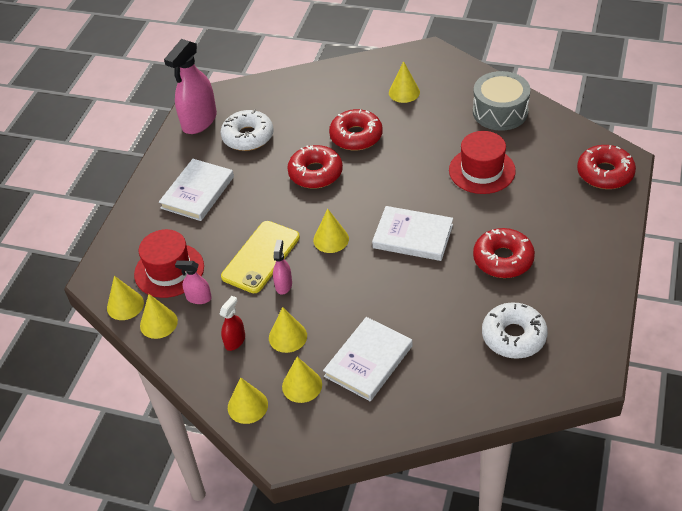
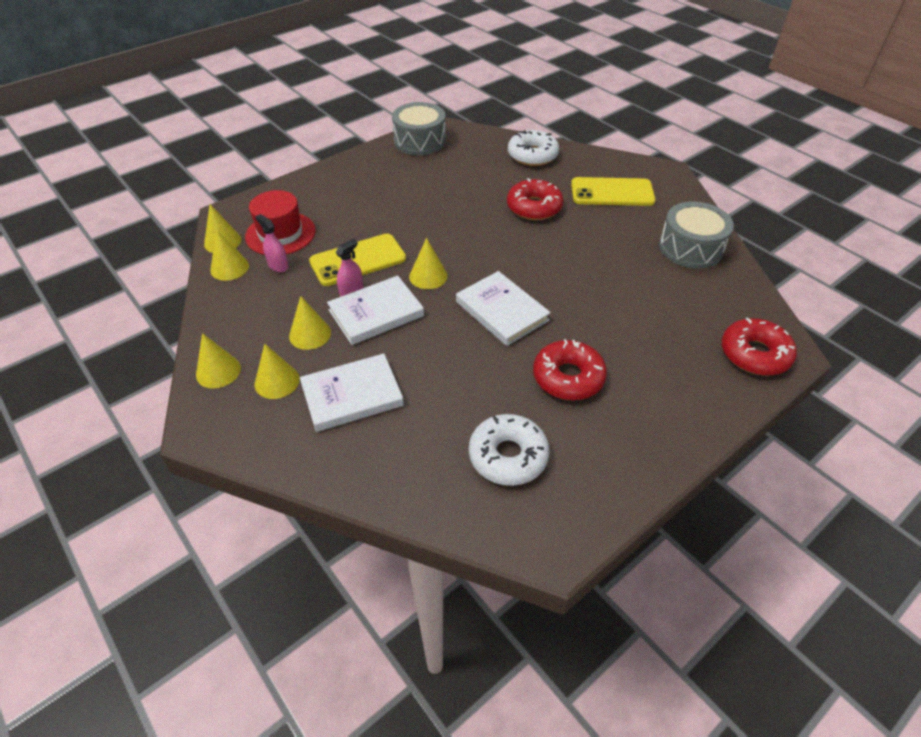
camera: 30 degrees right, 0 degrees up
(197, 192) = (363, 189): white book -> white book (376, 313)
(199, 121) = (420, 141): pink spray bottle -> grey drum
(235, 341) = (267, 313): red spray bottle -> none
(248, 137) = (445, 168): white donut -> white donut (532, 155)
(315, 173) = (470, 219): red donut -> none
(404, 92) = (612, 192): yellow cone -> yellow phone
(482, 170) = (623, 288): red hat -> none

